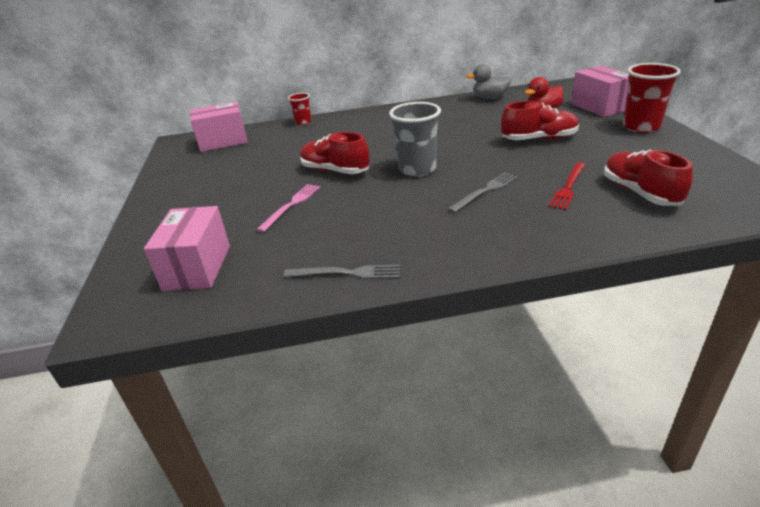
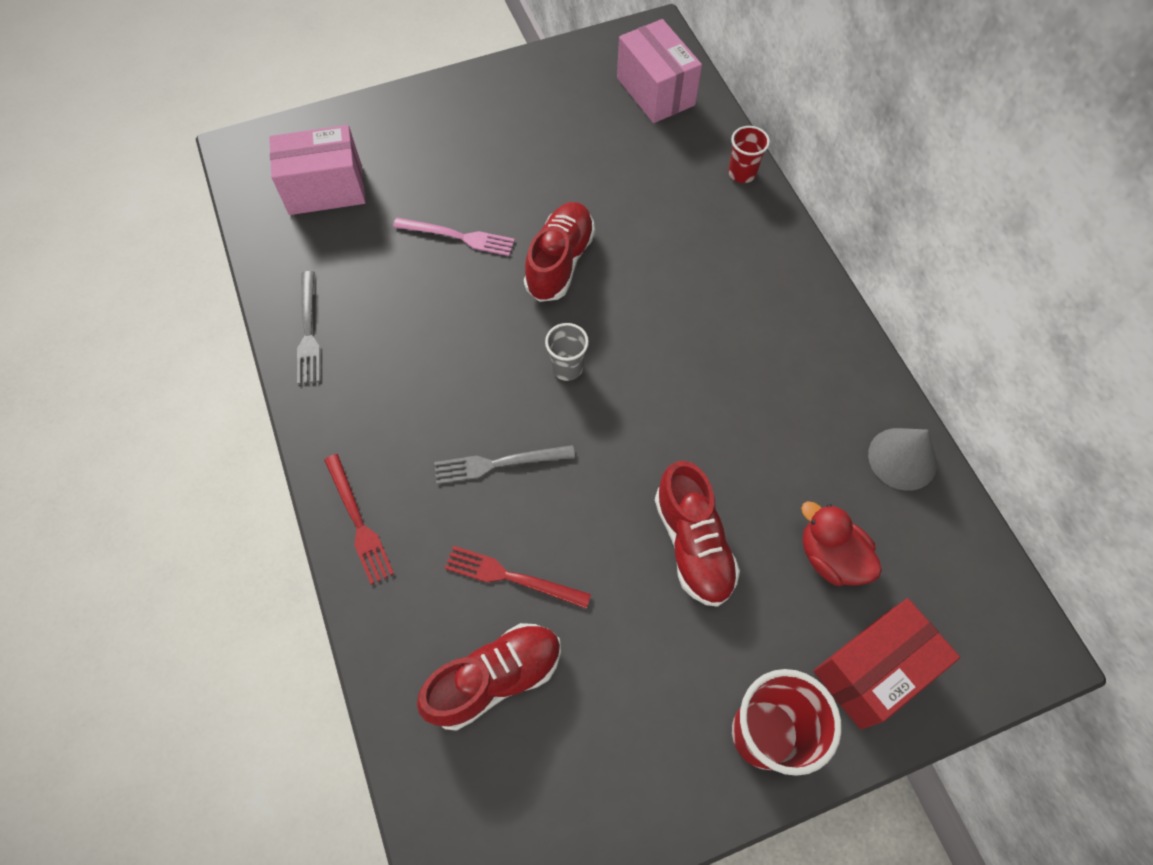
camera: 75 degrees right, 30 degrees up
(417, 169) = (567, 368): grey cup -> grey cup, size x0.56
(485, 191) = (499, 463): grey fork -> grey fork turned 135 degrees clockwise
(490, 98) = (902, 458): grey duck -> grey cone
(532, 245) = (358, 522): none -> red fork
(600, 107) = (872, 670): pink box -> red box

